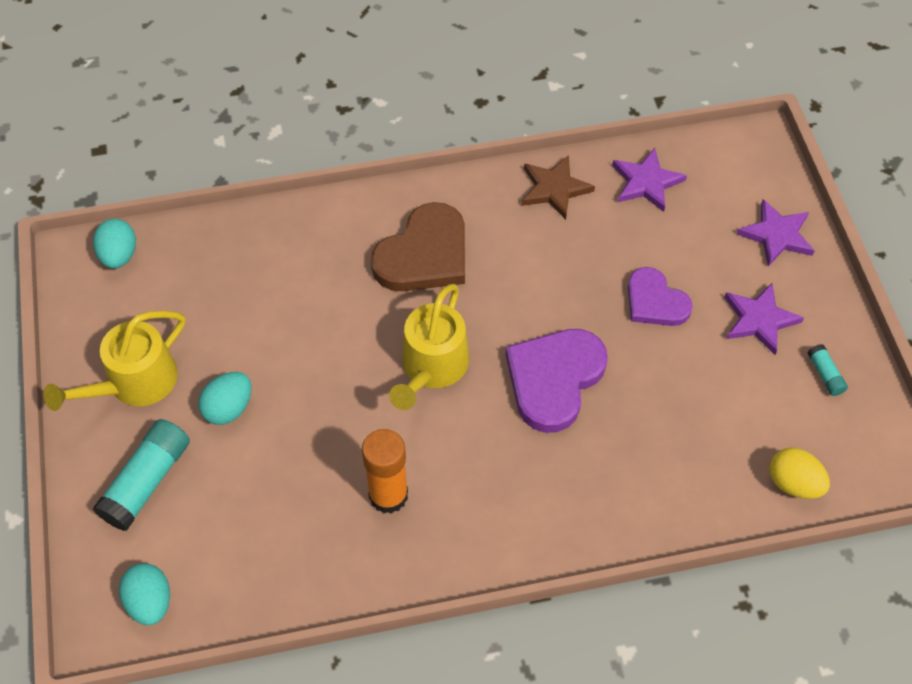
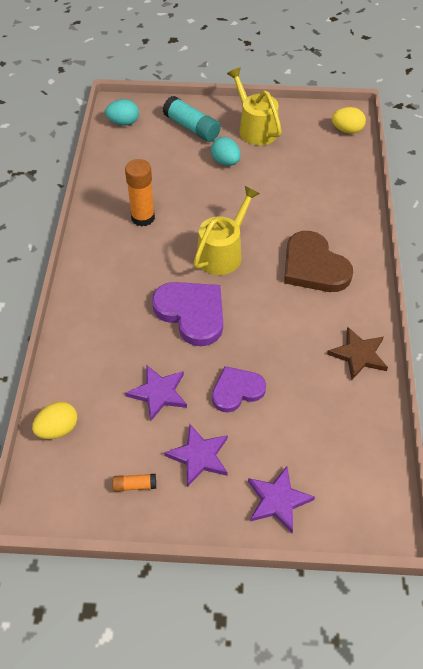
camera: 105 degrees right, 5 degrees down
(119, 255) = (347, 130): turquoise egg -> yellow egg
(432, 367) = (223, 253): yellow watering can -> yellow watering can turned 90 degrees clockwise
(646, 182) = (354, 419): purple star -> purple star (158, 393)
(825, 374) = (135, 485): turquoise glue stick -> orange glue stick

